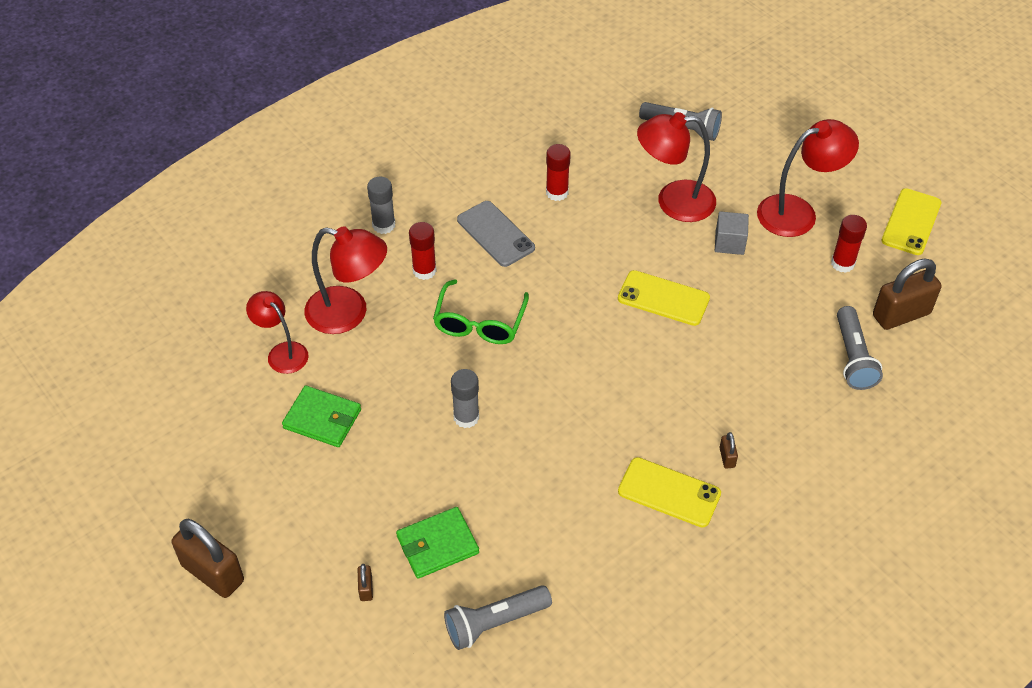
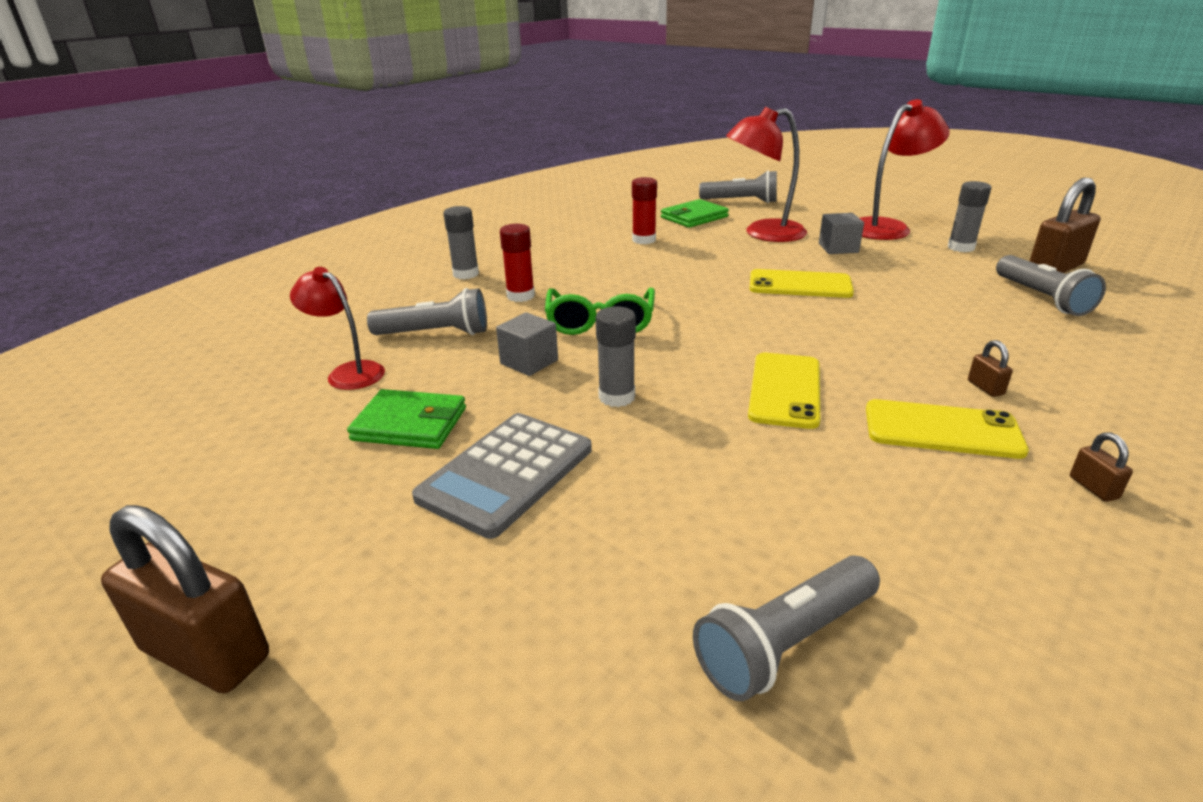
camera: 10 degrees left, 20 degrees down
(349, 313) = (435, 333): red lamp -> grey flashlight
(366, 588) = (519, 628): brown padlock -> brown padlock (1093, 488)
(378, 478) = (506, 473): none -> grey calculator
(414, 365) = (529, 362): none -> grey cube
(437, 544) = (629, 541): green wallet -> green wallet (694, 217)
(495, 234) = (592, 267): grey phone -> none
(842, 263) = (961, 247): red glue stick -> grey glue stick
(911, 222) = (997, 222): yellow phone -> yellow phone (785, 390)

